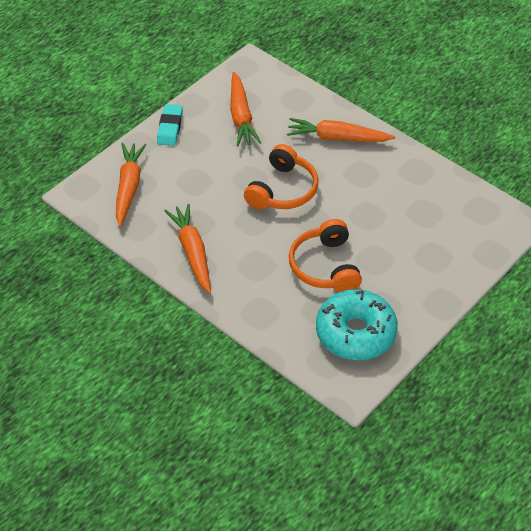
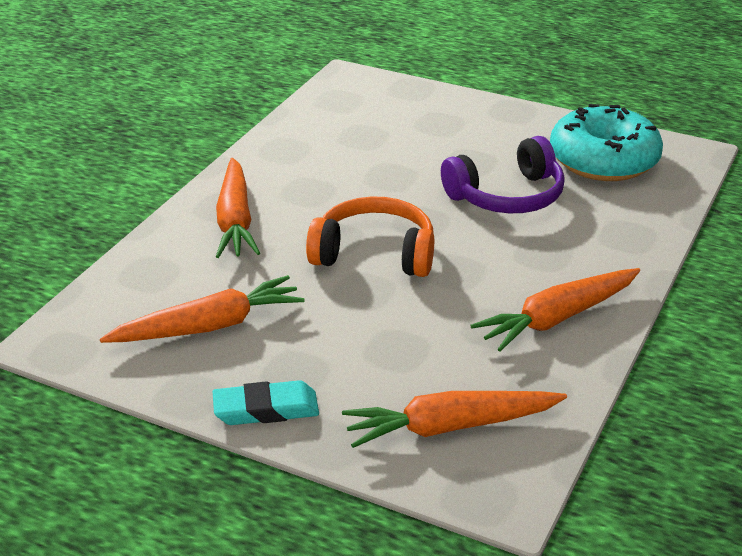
camera: 105 degrees left, 15 degrees down
(325, 266) = (507, 196): orange headphones -> purple headphones

